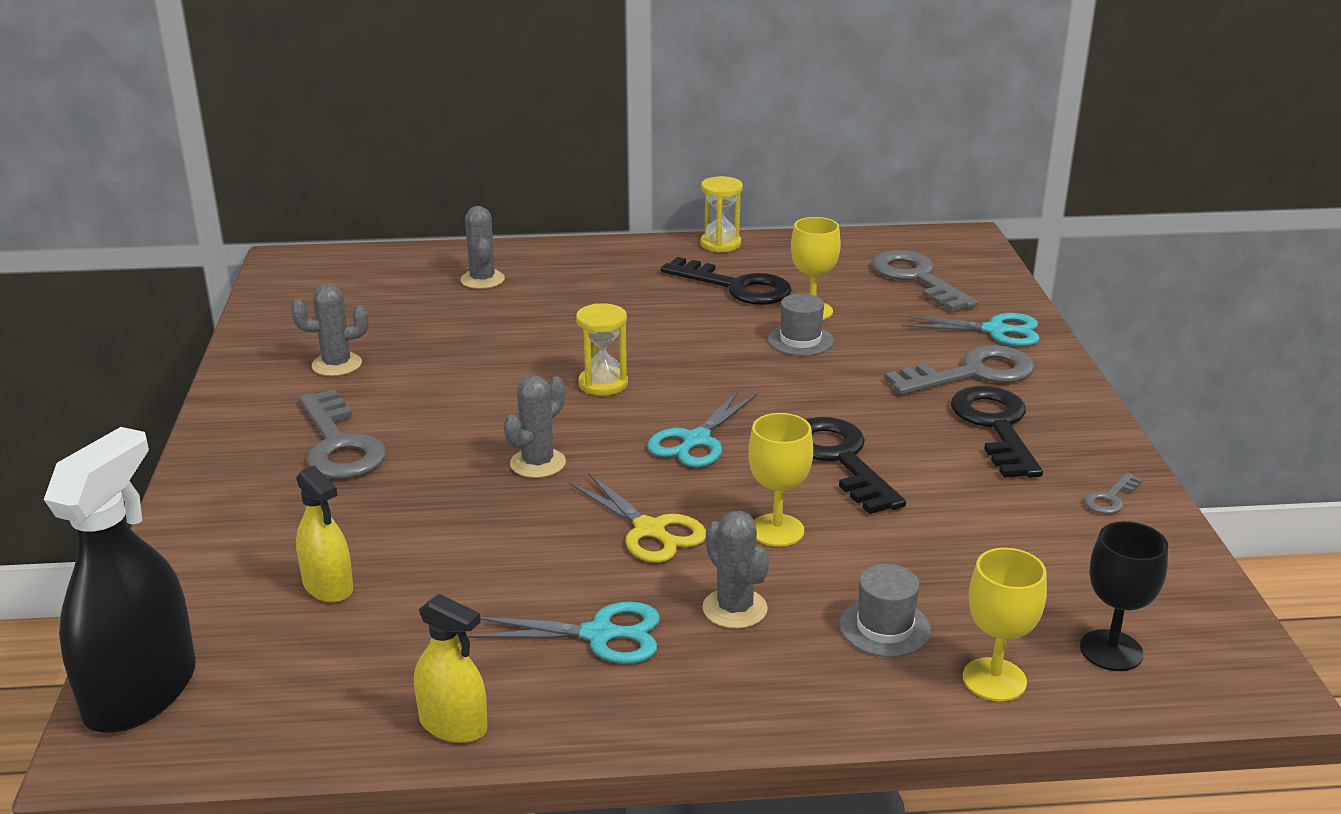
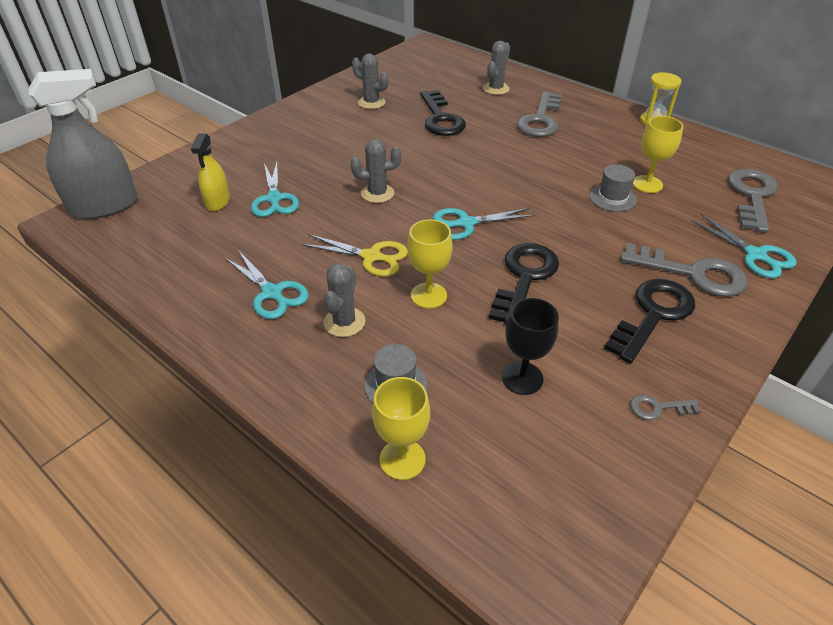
camera: 45 degrees right, 15 degrees up
(141, 692) = (104, 206): black spray bottle -> grey spray bottle
(339, 445) = (316, 140): grey key -> grey key (540, 120)
(408, 539) = (274, 199): none -> turquoise scissors
(453, 725) = (162, 293): yellow spray bottle -> none
(603, 384) = (469, 169): yellow hourglass -> none
(650, 530) = (372, 257): yellow scissors -> yellow scissors turned 75 degrees counterclockwise
(736, 287) = (623, 149): black key -> black key (440, 118)
(1111, 650) = (495, 499): black goblet -> black goblet (522, 378)

